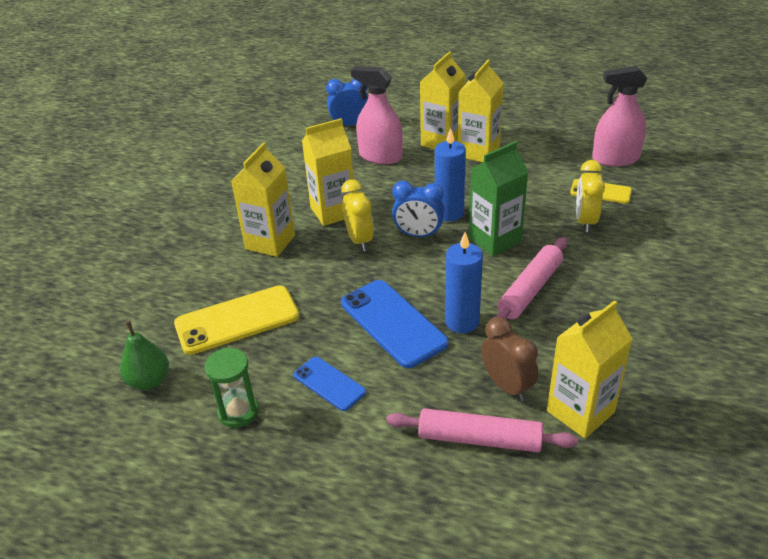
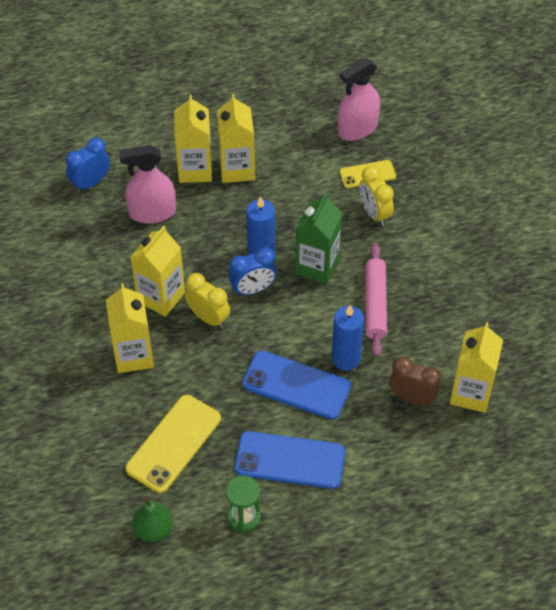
camera: 35 degrees left, 15 degrees up
(329, 383) = (290, 460): blue phone -> blue phone, size x1.73
(479, 439) = (421, 448): pink rolling pin -> none

